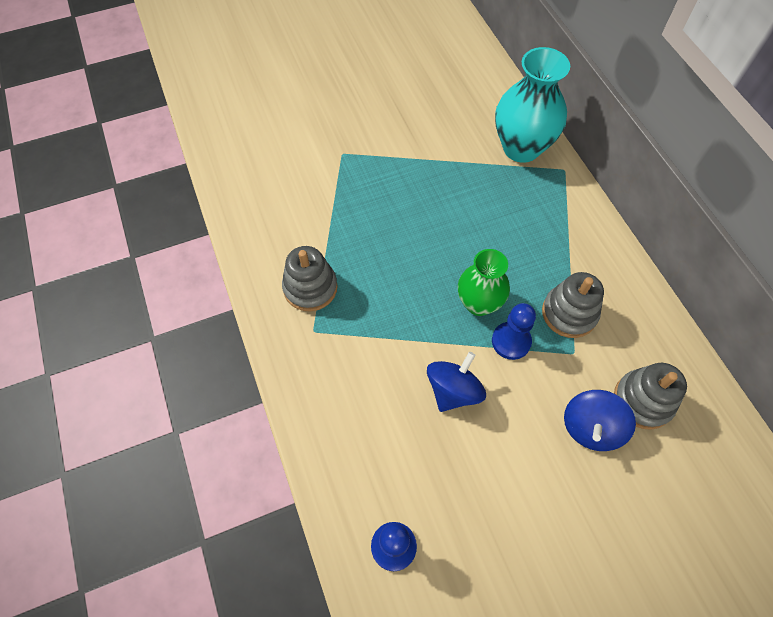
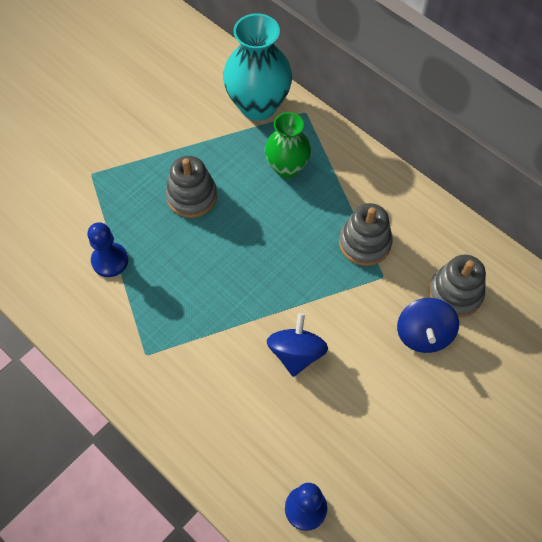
camera: 25 degrees left, 0 degrees up
(310, 288) = (123, 315): grey stacking toy -> grey stacking toy (192, 196)
(478, 303) = (284, 266): green vase -> green vase (287, 167)
(511, 341) = (326, 289): blue pawn -> blue pawn (110, 260)

